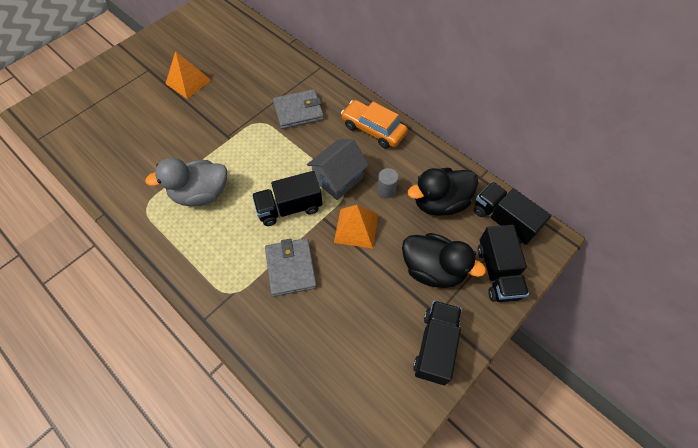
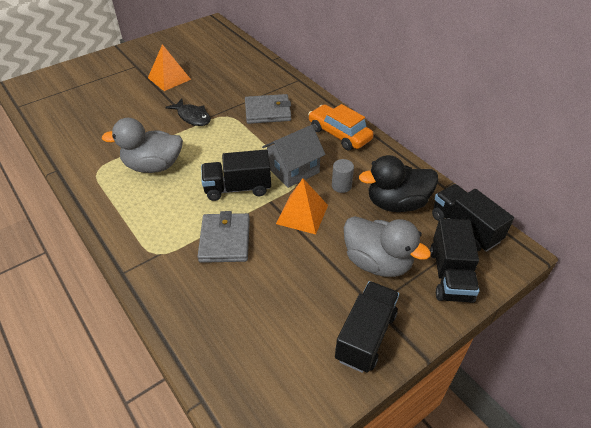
camera: 10 degrees right, 15 degrees down
(225, 128) = (192, 117): none -> black fish
(433, 269) = (377, 262): black duck -> grey duck

